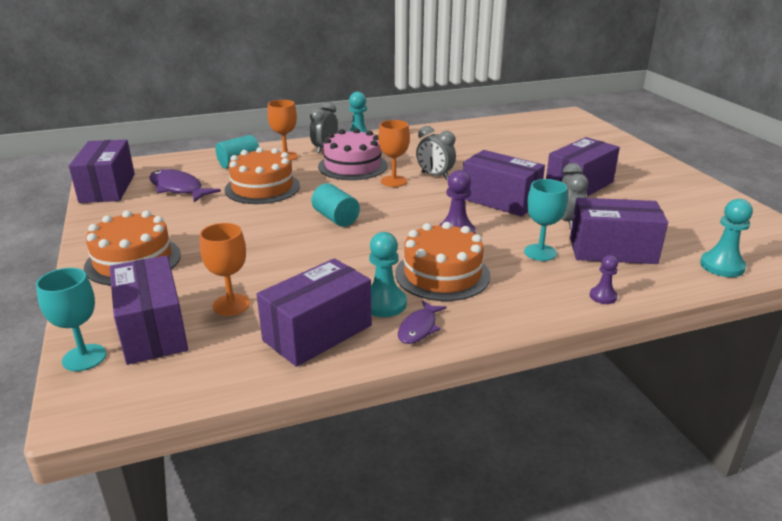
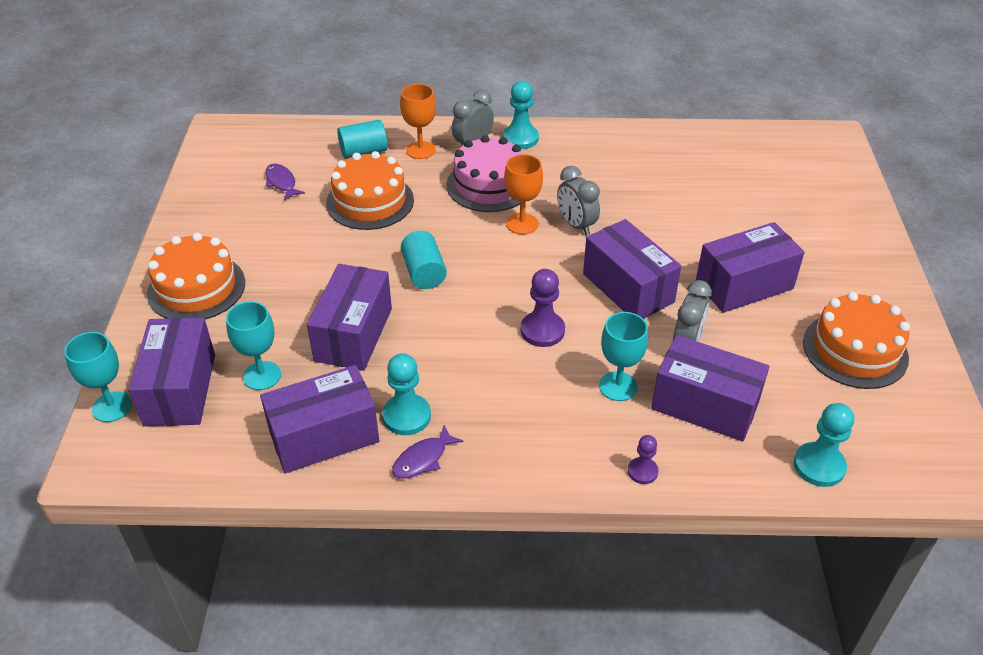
camera: 20 degrees right, 15 degrees up
(107, 188) = (211, 165): purple box -> purple box (353, 334)
(178, 189) = (281, 182): purple fish -> purple fish, size x0.60
(231, 305) = (262, 375): orange goblet -> turquoise goblet
(442, 274) = (489, 390): orange cake -> orange cake (855, 350)

